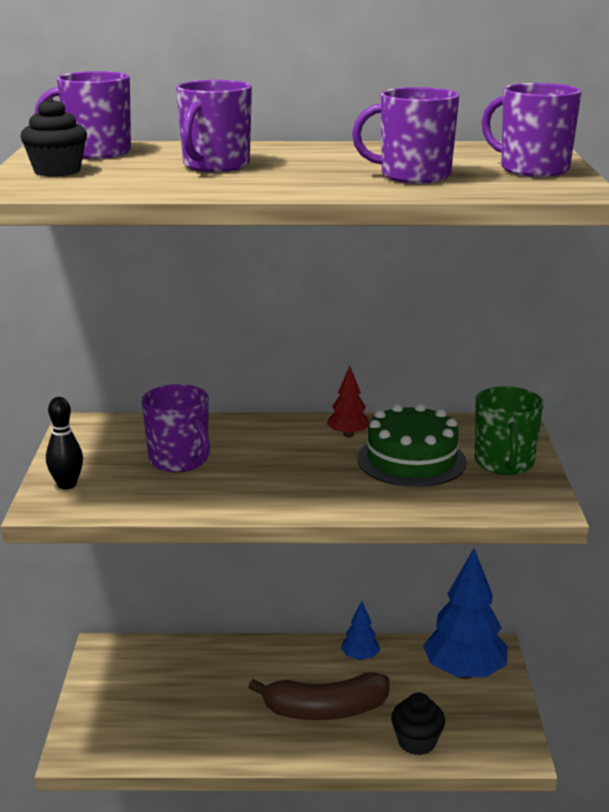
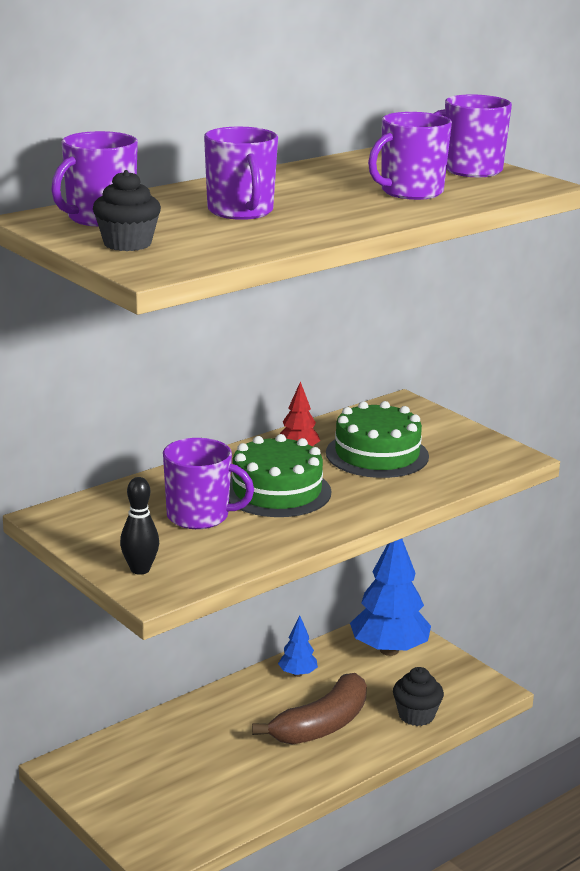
camera: 40 degrees left, 0 degrees up
(272, 462) = (277, 491): none -> green cake
(504, 463) = (443, 435): green mug -> none

